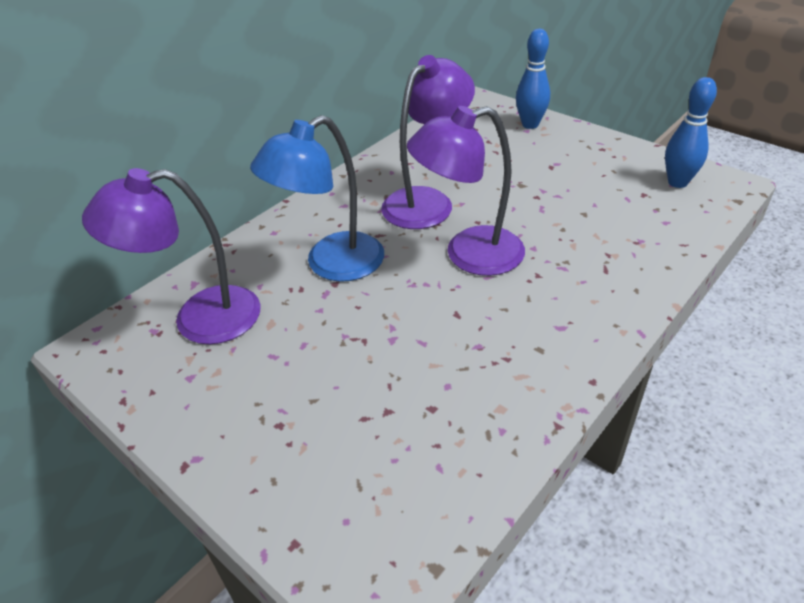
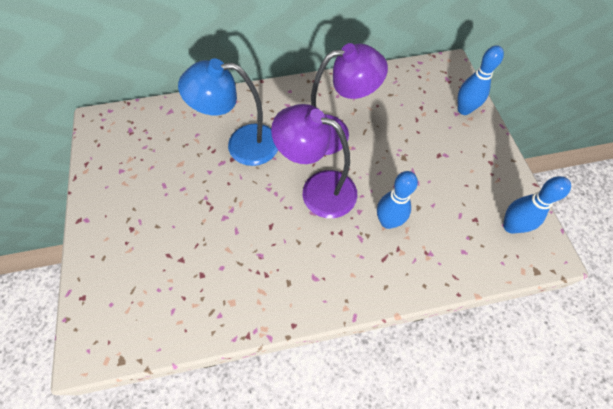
camera: 35 degrees right, 20 degrees up
(199, 319) = (153, 137): purple lamp -> none
(571, 240) = (388, 221): none -> blue bowling pin

